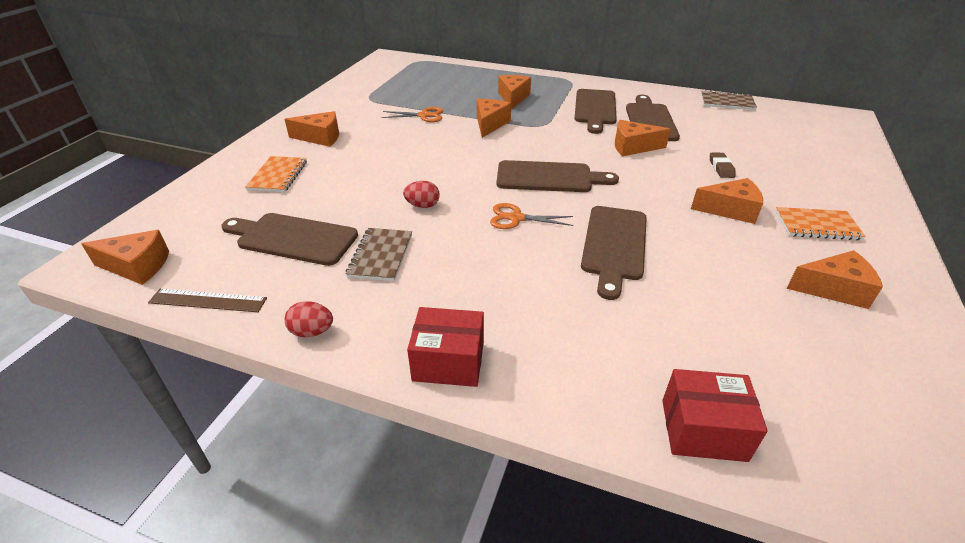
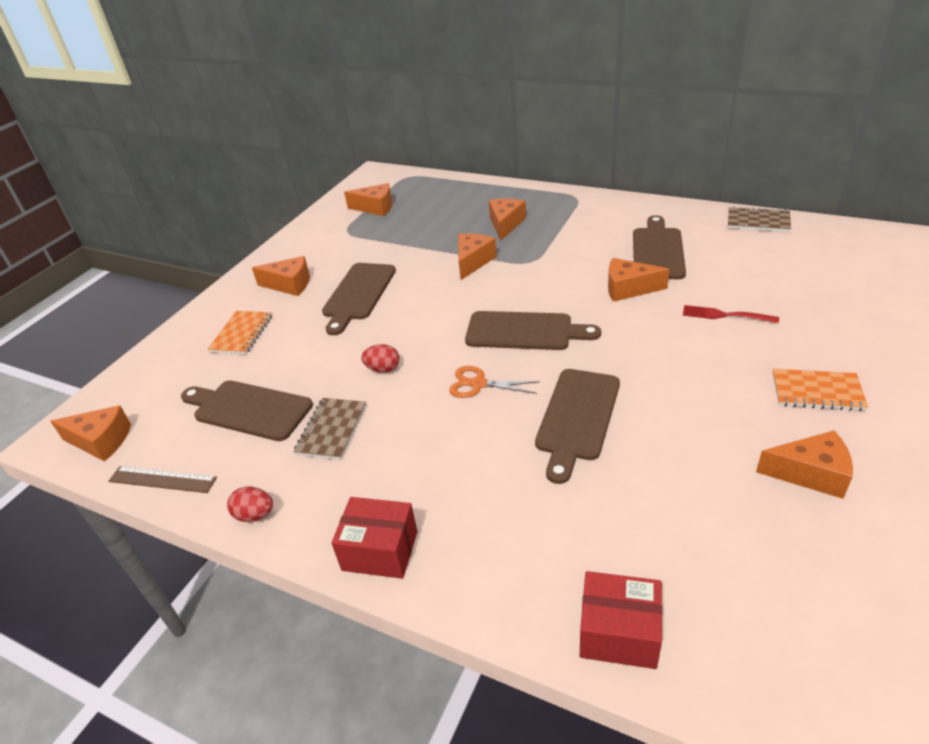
camera: 10 degrees right, 0 degrees up
(424, 115) = (402, 252): orange scissors -> none
(595, 109) = (596, 237): brown cutting board -> brown cutting board (358, 294)
(721, 168) = (725, 315): brown eraser -> red fork
(730, 210) = (720, 372): orange cheese -> orange cheese (375, 208)

